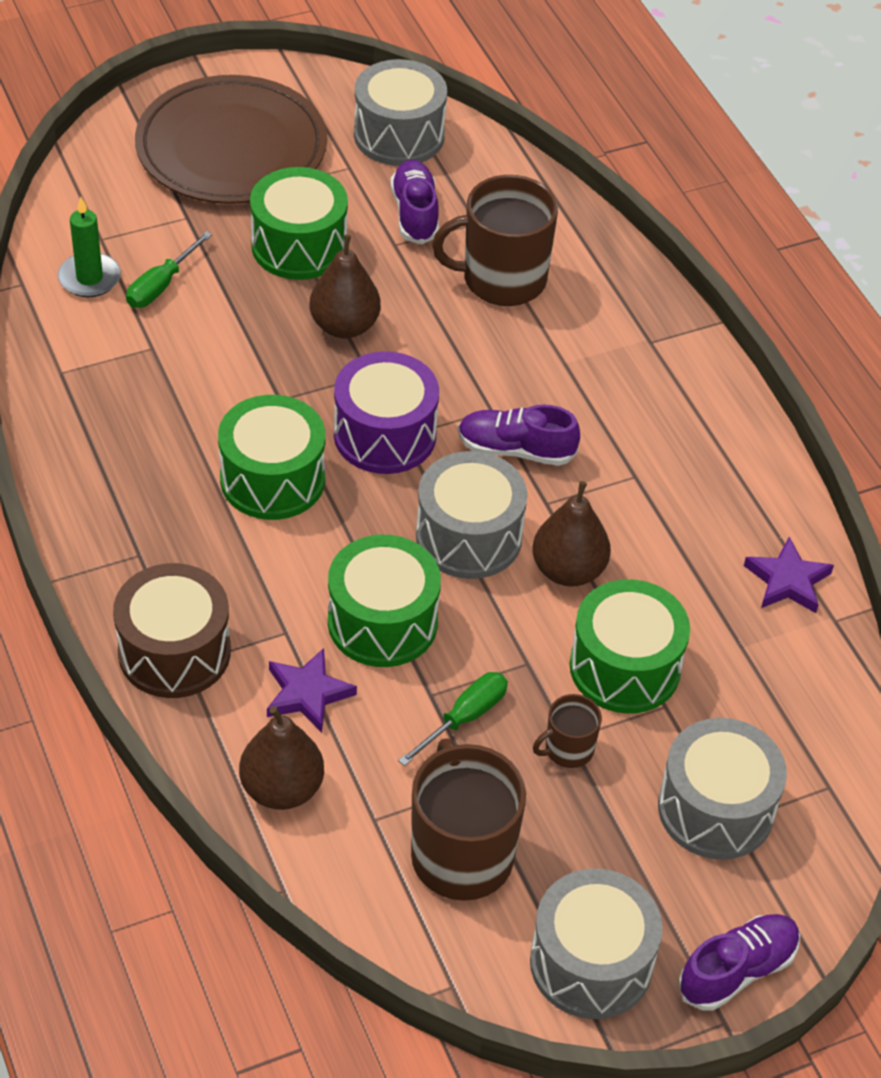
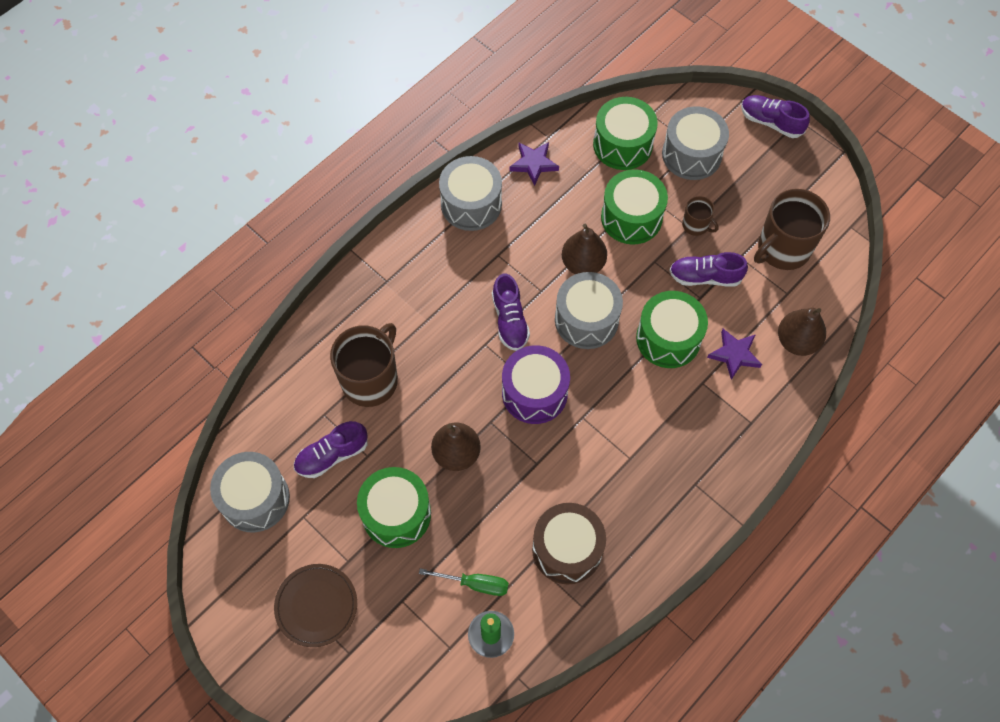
camera: 110 degrees left, 15 degrees up
(174, 652) = (748, 432): brown drum -> brown drum (567, 549)
(231, 147) = (316, 606): brown plate -> brown plate, size x0.56
(272, 479) = (601, 438): green drum -> green drum (622, 145)
(464, 718) = (705, 277): green screwdriver -> purple shoe
(502, 279) = (370, 380): brown mug -> brown mug turned 120 degrees counterclockwise
(591, 963) = (803, 177): grey drum -> grey drum (471, 204)

